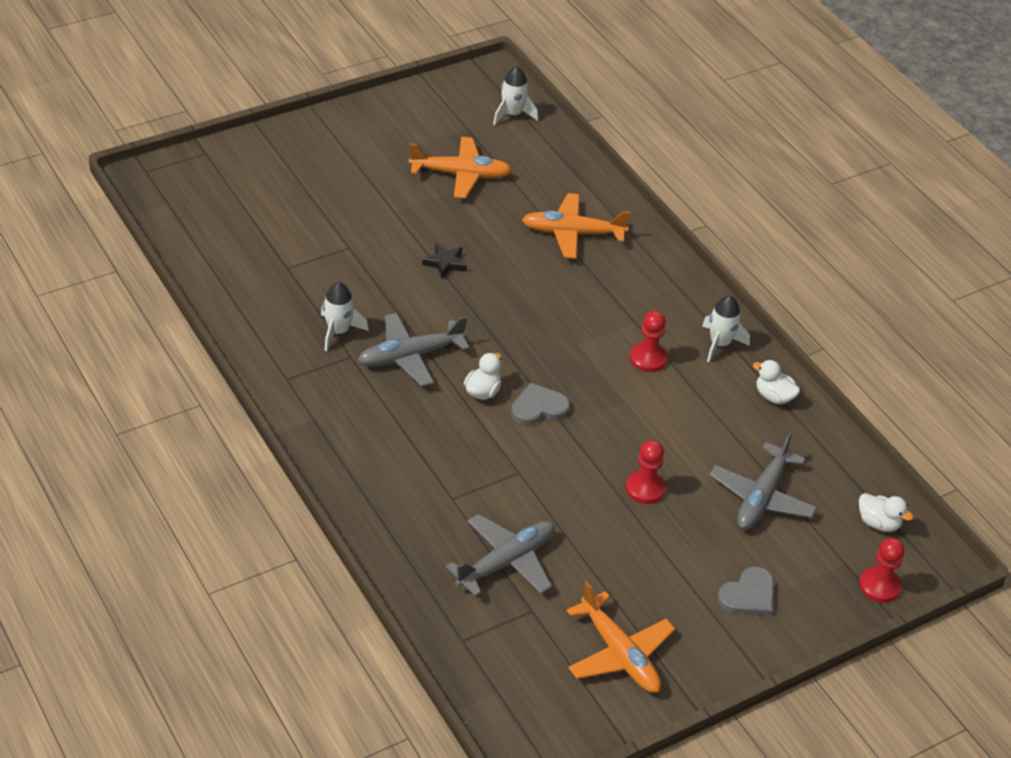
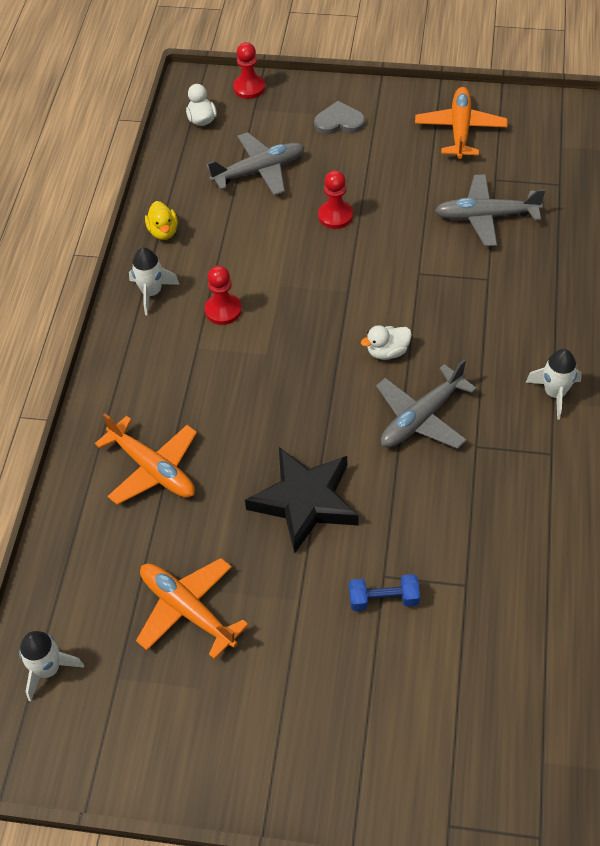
camera: 135 degrees left, 10 degrees up
(337, 235) = (383, 599): none -> blue dumbbell
(338, 331) = (468, 478): white rocket -> white rocket (554, 393)
(410, 356) = (421, 417): grey plane -> grey plane turned 120 degrees clockwise
(445, 263) = (305, 501): black star -> black star, size x2.20
(539, 407) = (354, 315): grey heart -> none
(773, 397) = (163, 231): white duck -> yellow duck

